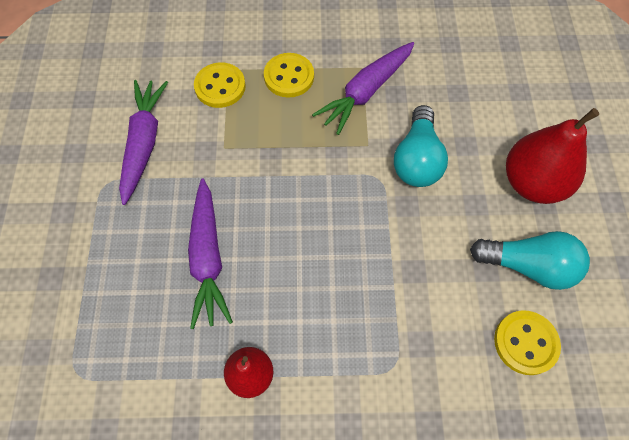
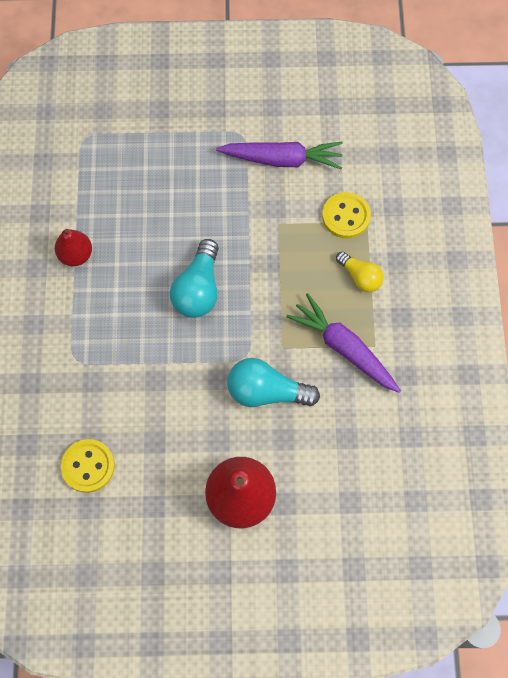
camera: 90 degrees right, 5 degrees up
(208, 258) = (172, 218): purple carrot -> none
(289, 77) = (360, 277): yellow button -> yellow light bulb
(528, 266) = (156, 479): turquoise light bulb -> turquoise light bulb (198, 289)

